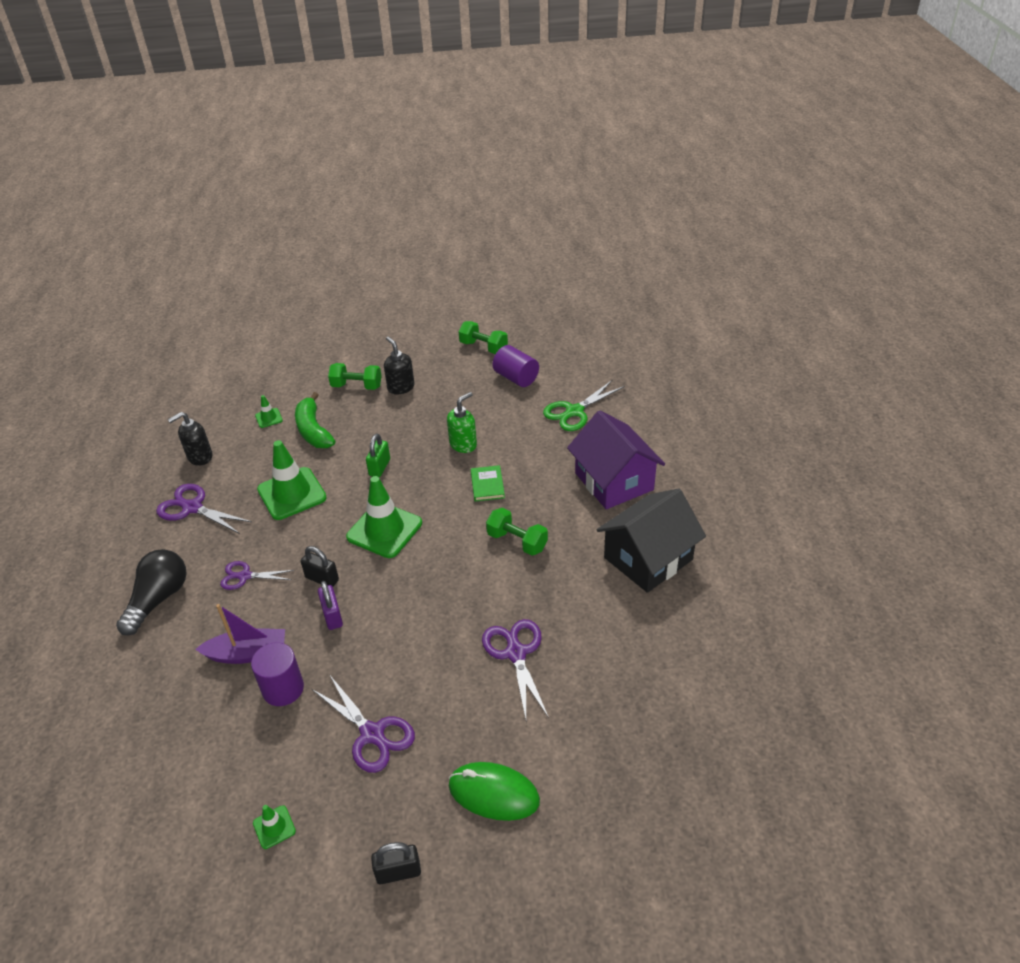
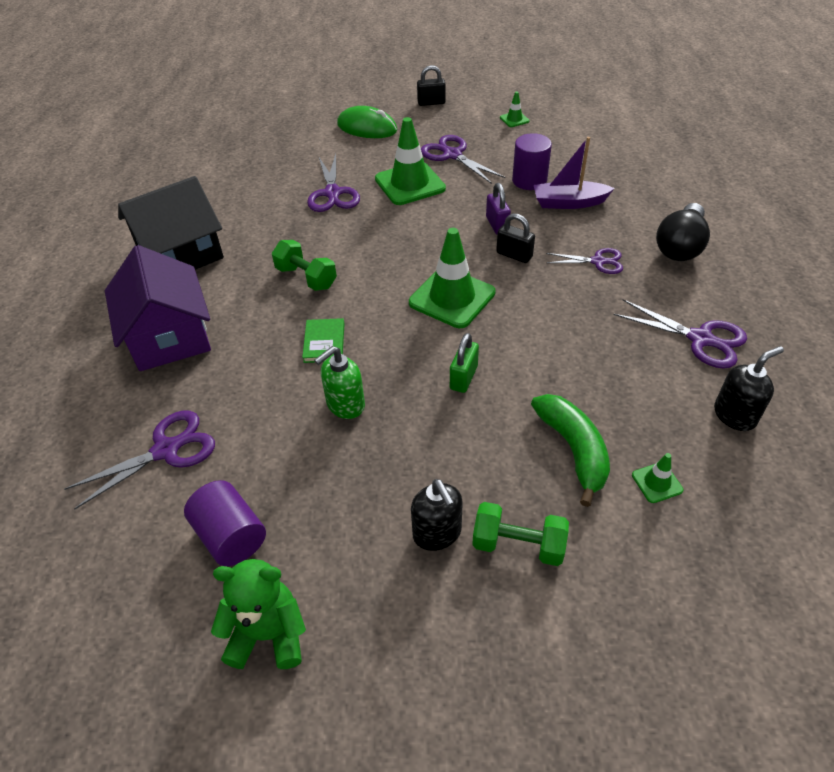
camera: 175 degrees left, 5 degrees up
(292, 494) = (575, 349): green traffic cone -> green traffic cone (410, 184)
(483, 347) = (268, 634): green dumbbell -> green teddy bear
(574, 411) = (166, 450): green scissors -> purple scissors

